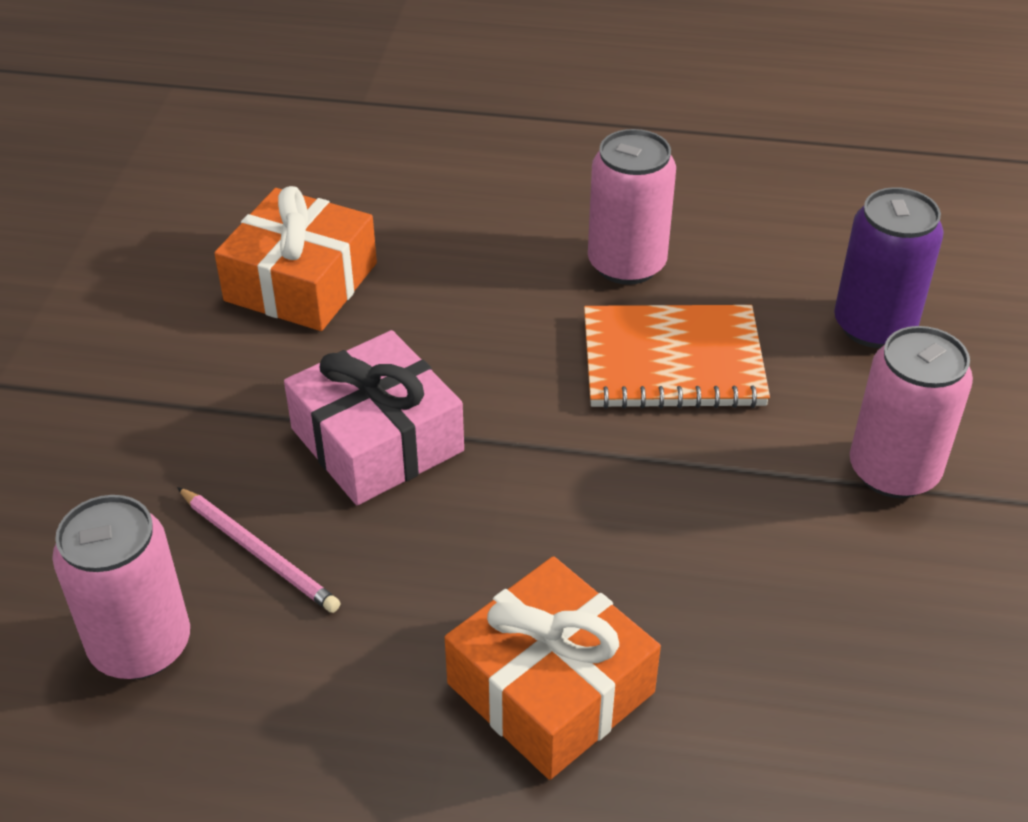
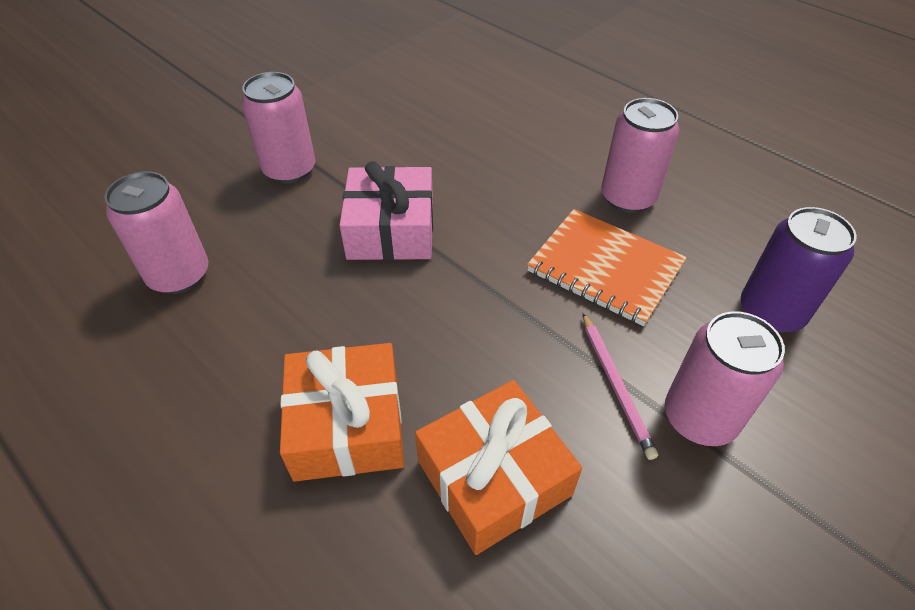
camera: 35 degrees right, 5 degrees up
(150, 428) = (289, 170): none -> pink can
(259, 552) = (276, 258): pink pencil -> pink pencil (616, 385)
(301, 282) = (432, 129): orange gift -> orange gift (494, 477)

